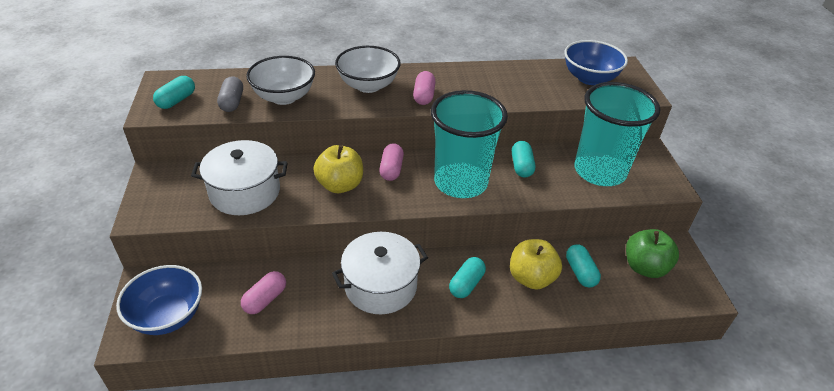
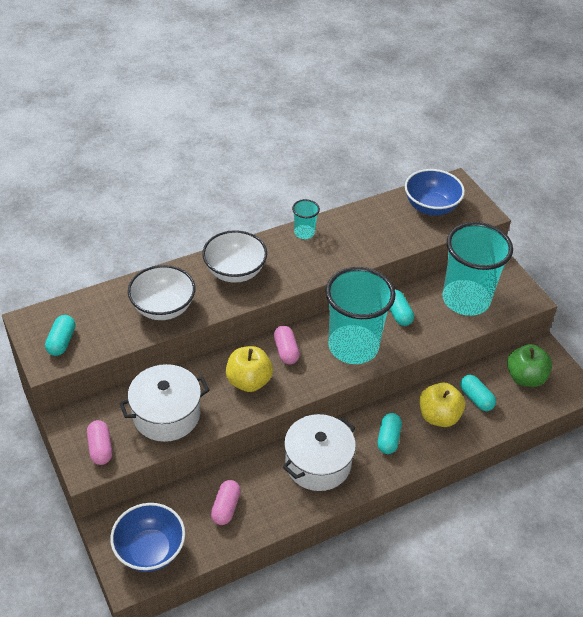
camera: 20 degrees left, 5 degrees up
(232, 102) = (117, 328): grey capsule -> none
(424, 96) = (292, 270): pink capsule -> pink capsule (100, 448)
(452, 71) = (304, 233): none -> turquoise cup

